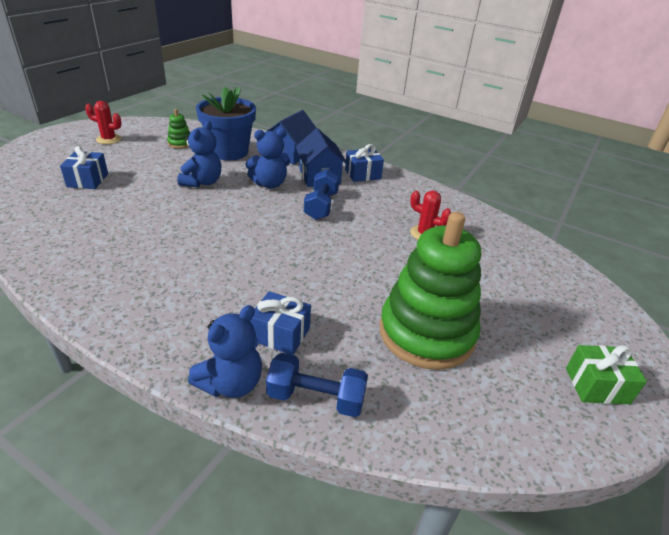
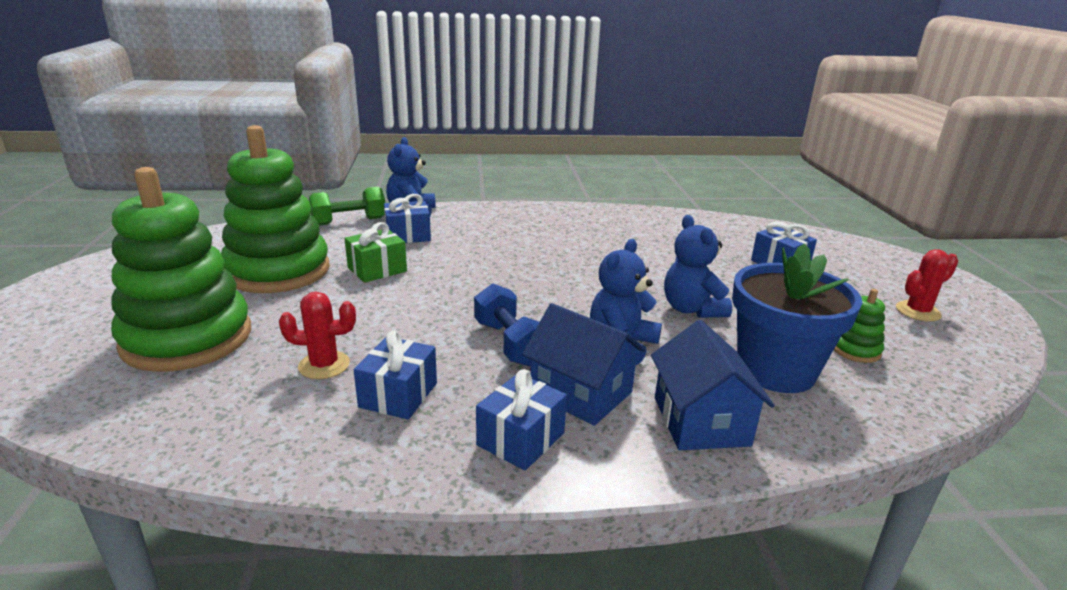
camera: 145 degrees right, 10 degrees down
(316, 398) = (349, 221): blue dumbbell -> green dumbbell
(397, 206) = (398, 395): none -> blue gift
(501, 285) = (187, 338): none -> green stacking toy
(597, 385) = (90, 288): green gift -> green gift (377, 269)

